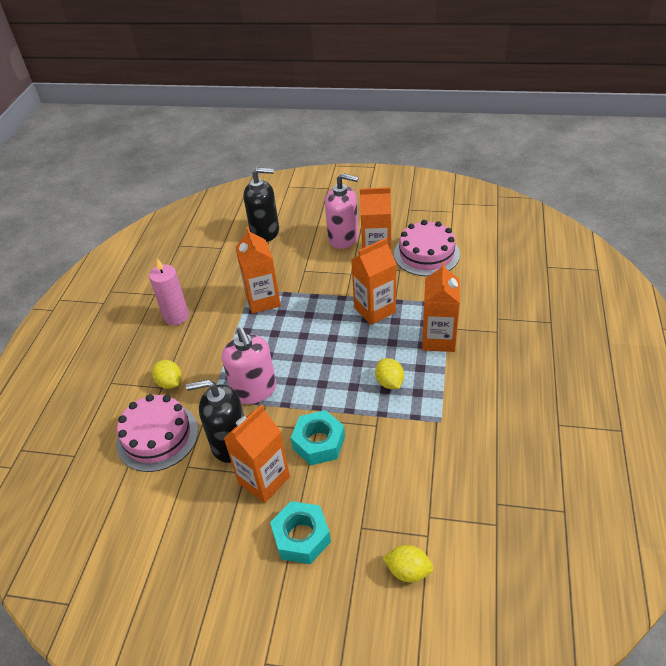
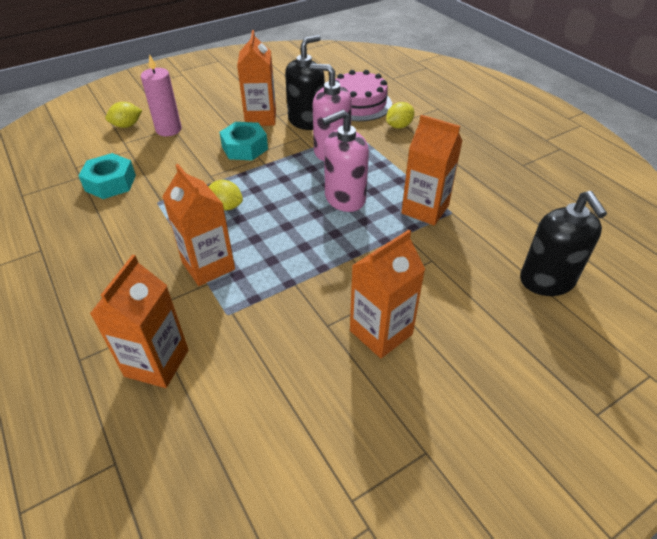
camera: 135 degrees right, 0 degrees up
(170, 383) = (399, 126): yellow lemon -> yellow lemon turned 45 degrees counterclockwise
(176, 316) = (473, 160): pink candle -> pink candle (168, 130)
(265, 232) = (547, 280): black soap dispenser -> black soap dispenser turned 60 degrees counterclockwise
(301, 537) = (208, 110): turquoise nut -> turquoise nut (110, 183)
(343, 238) = (448, 330): pink soap dispenser -> pink soap dispenser (344, 198)
(375, 310) = (304, 260): orange carton -> orange carton (157, 363)
(426, 254) = (315, 372): pink cake -> none

